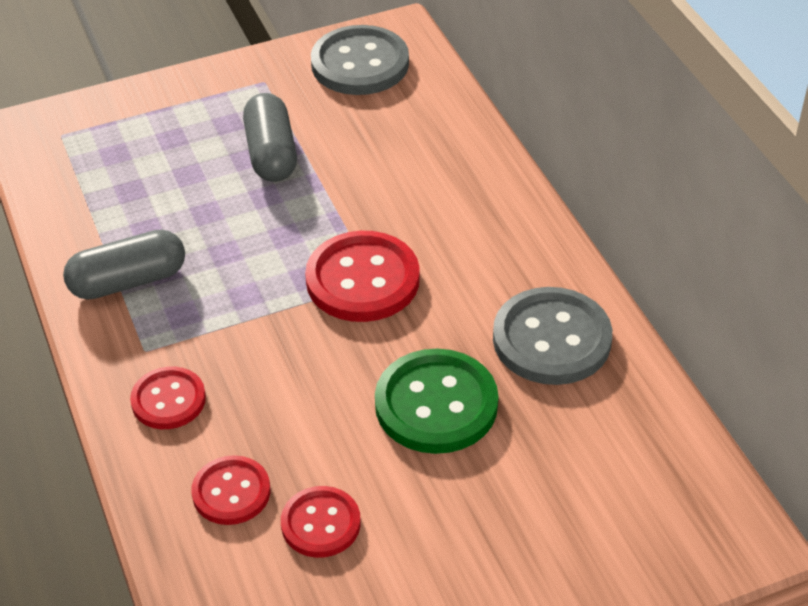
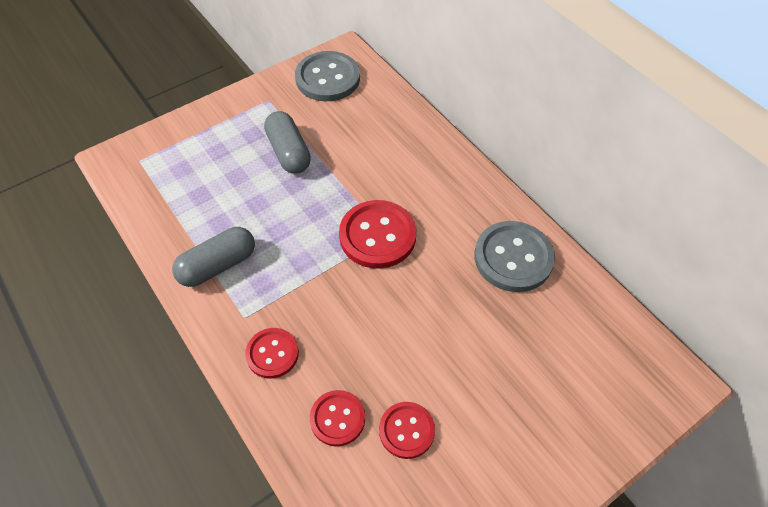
camera: 15 degrees left, 10 degrees up
(436, 404) = (455, 321): green button -> none

